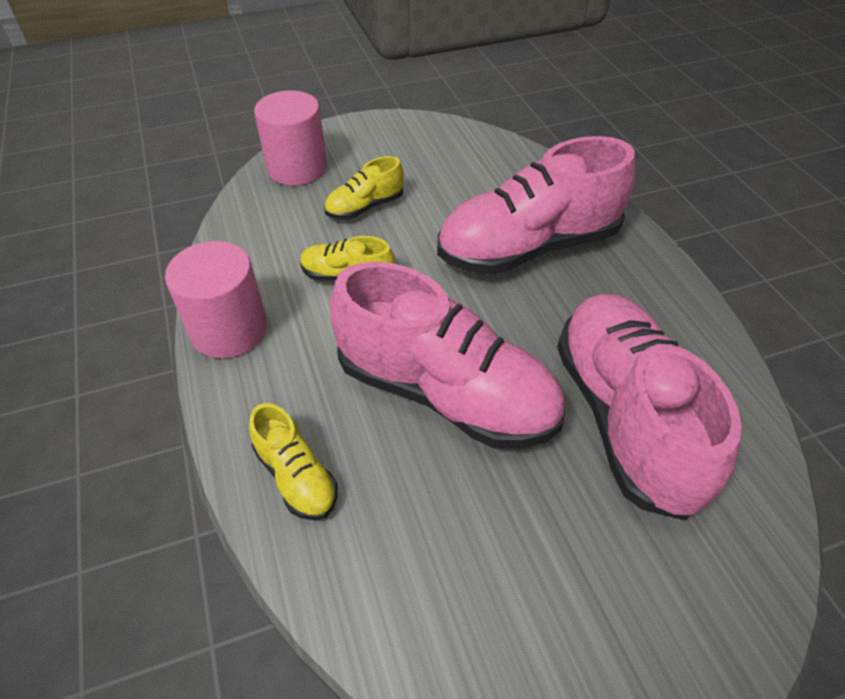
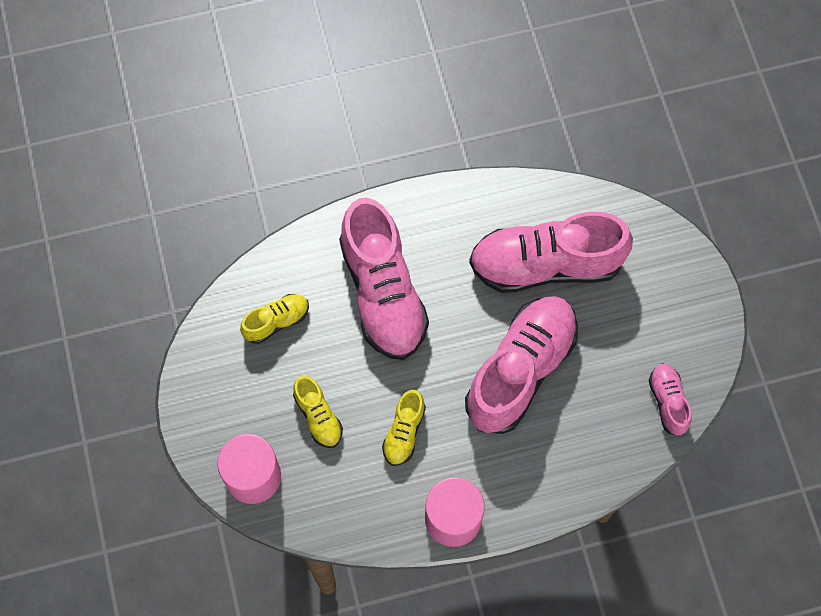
camera: 85 degrees left, 20 degrees up
(296, 476) = (578, 465): yellow shoe -> yellow shoe (276, 321)
(414, 624) = (668, 402): none -> pink shoe

